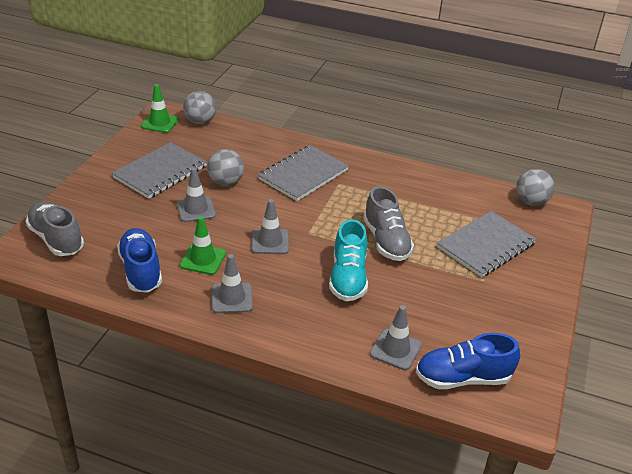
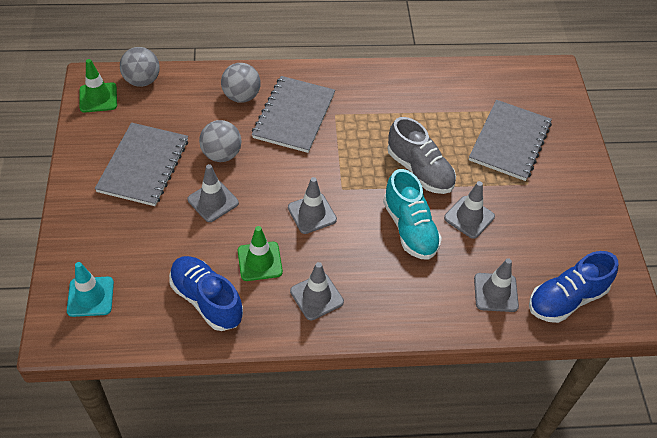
camera: 25 degrees left, 15 degrees up
(56, 239) = (90, 296): grey shoe -> turquoise traffic cone
(409, 287) = (469, 217): none -> grey traffic cone
(531, 202) = (522, 74): grey ball -> grey ball (241, 96)

